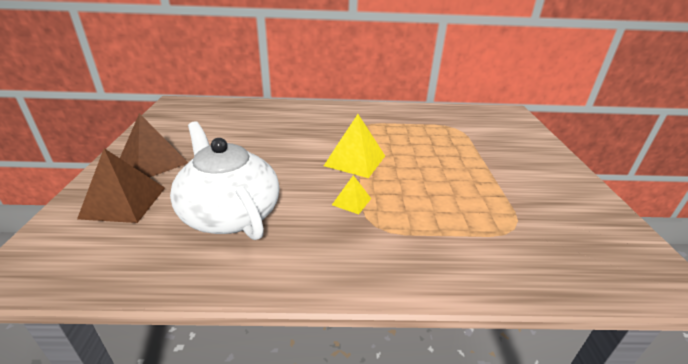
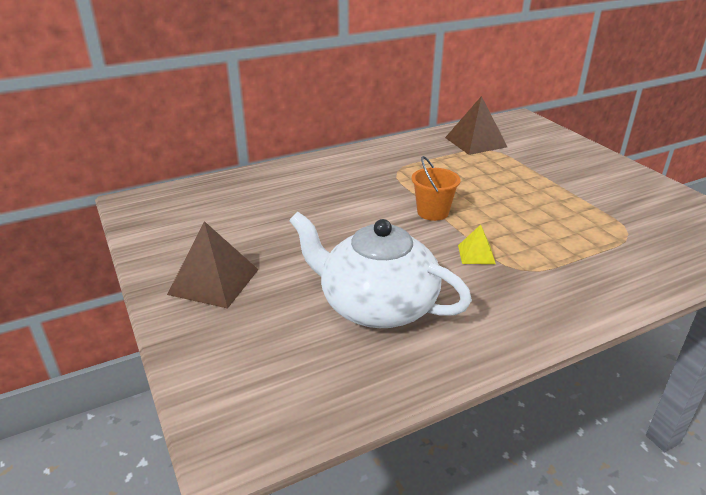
camera: 25 degrees left, 0 degrees up
(124, 202) = (245, 335): brown pyramid -> brown pyramid (475, 142)
(355, 160) = (432, 212): yellow pyramid -> orange bucket

